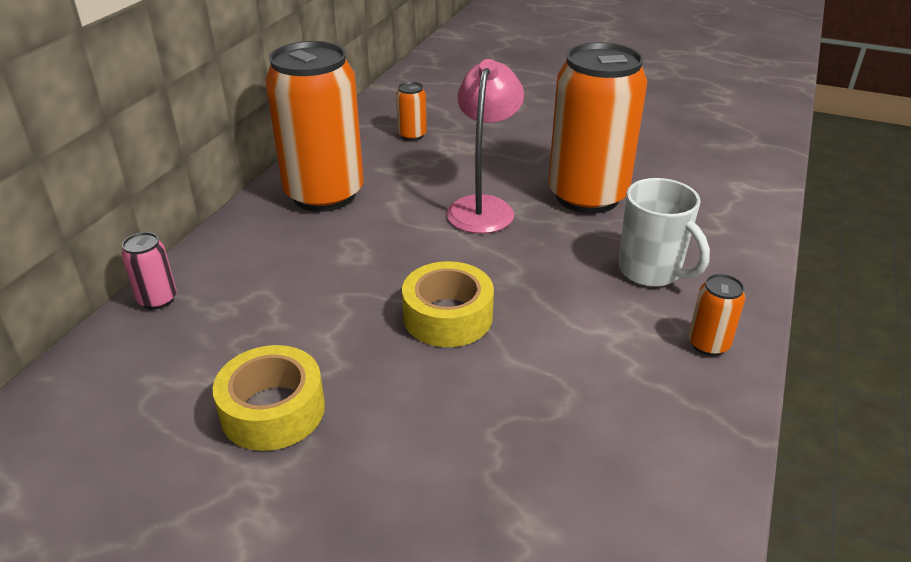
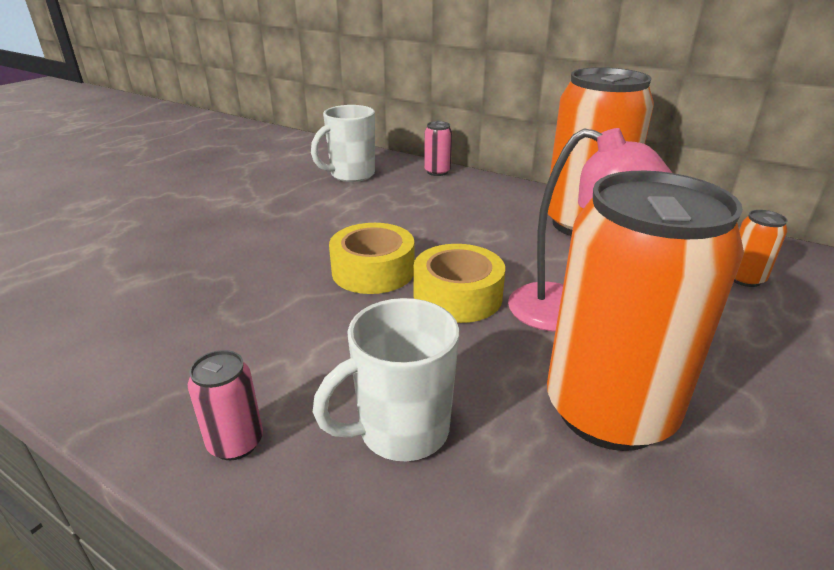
camera: 100 degrees right, 5 degrees down
(154, 388) = (351, 175): none -> white mug
(273, 410) = (309, 204): yellow tape -> yellow tape (457, 296)
(708, 344) = (236, 443): orange can -> pink can

